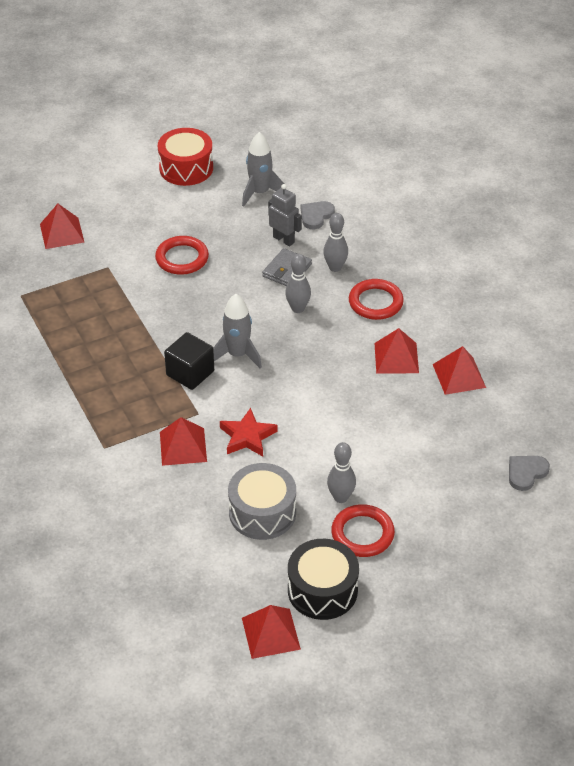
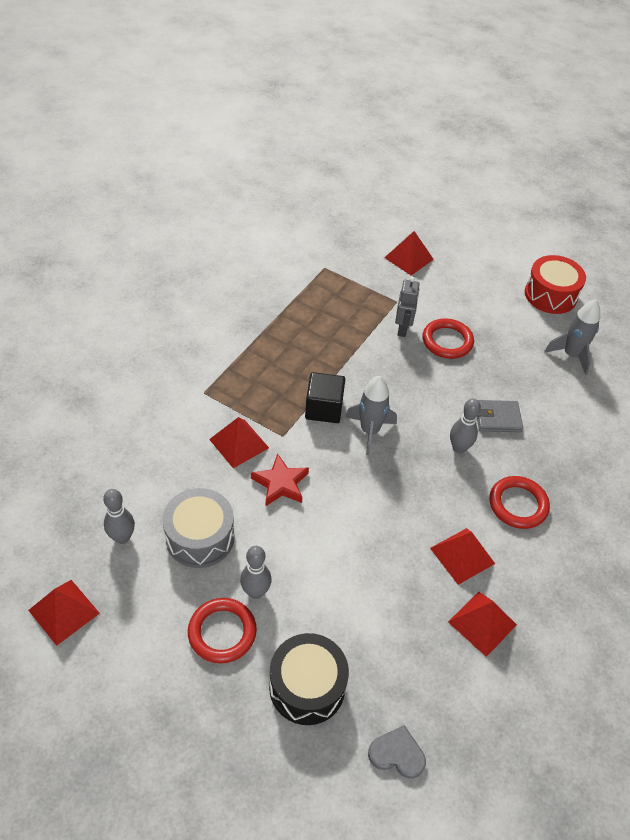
camera: 55 degrees right, 5 degrees up
(284, 239) = (532, 398): grey robot -> grey robot (402, 329)
(316, 216) = (582, 407): grey heart -> none
(322, 590) = (135, 630): black drum -> black drum (307, 686)
(335, 267) = (533, 452): grey bowling pin -> grey bowling pin (122, 537)

